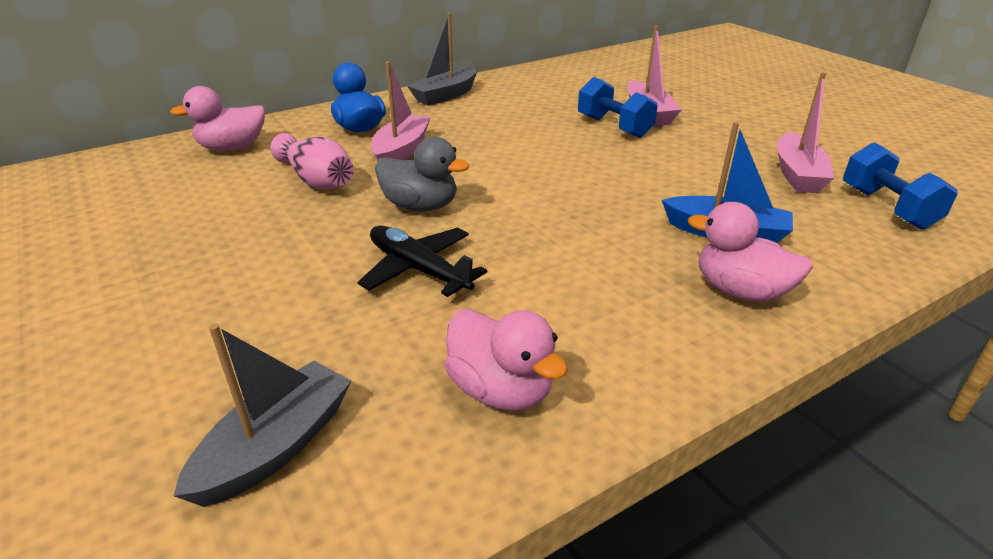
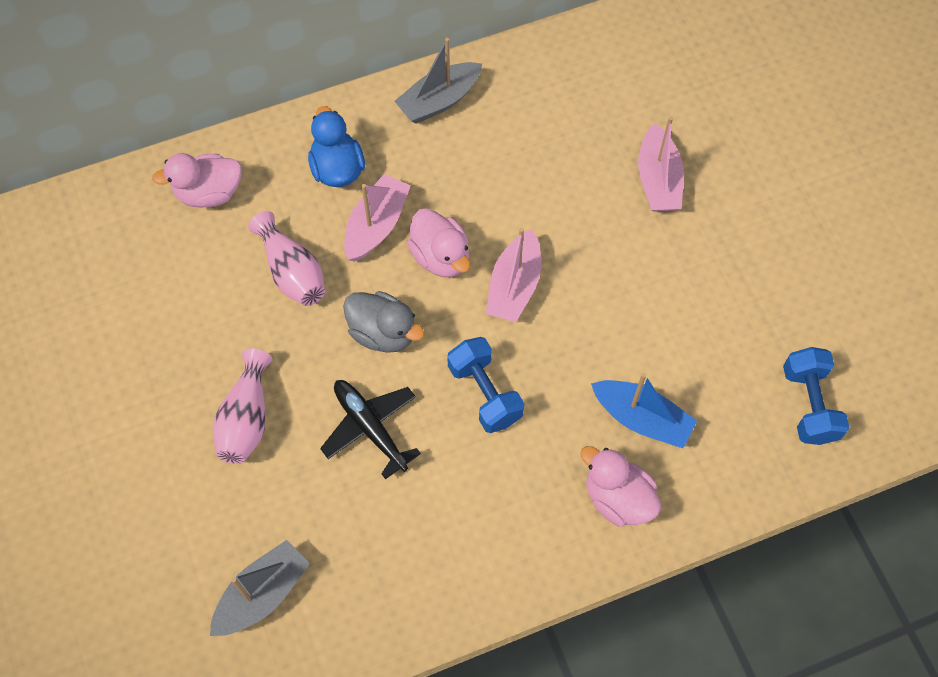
camera: 10 degrees right, 30 degrees up
(261, 278) = (246, 419): none -> pink vase
(501, 390) = (409, 571): pink duck -> pink duck (441, 257)
(614, 127) = (608, 207): blue dumbbell -> blue dumbbell (485, 393)
(797, 174) = (756, 334): pink boat -> pink boat (514, 286)

